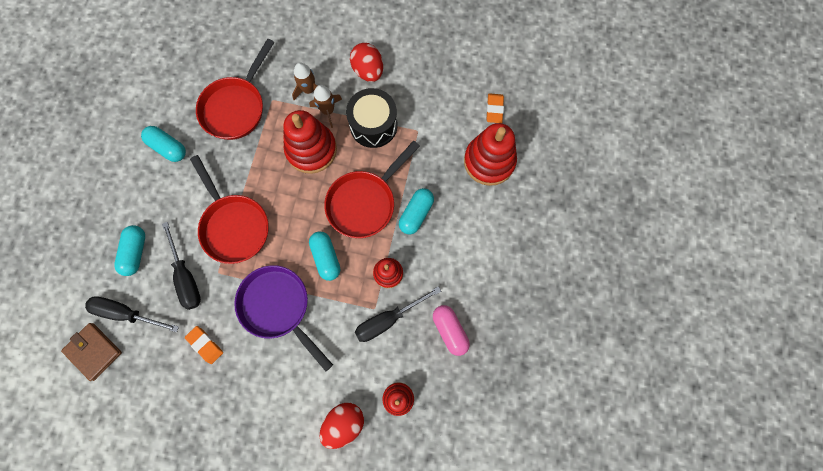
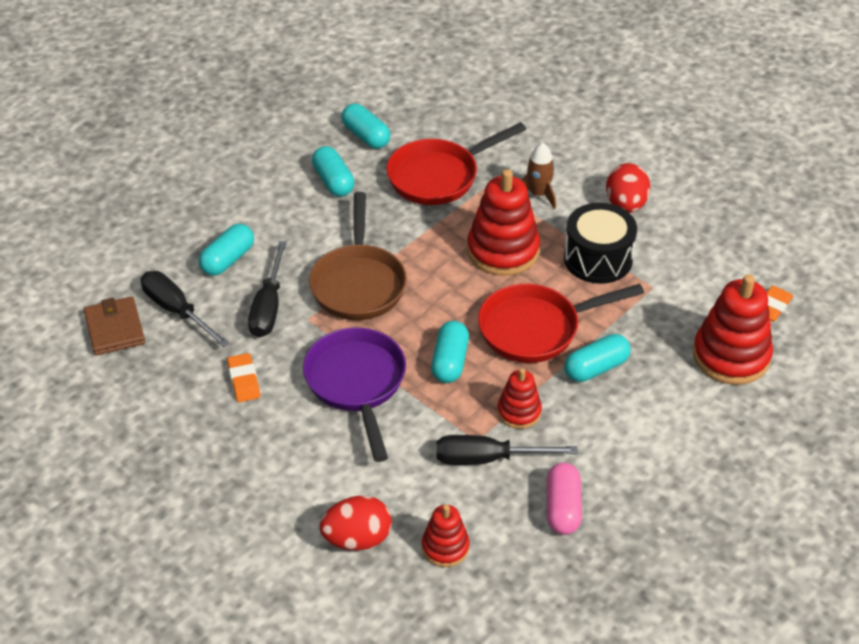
camera: 30 degrees right, 30 degrees down
(167, 96) = (366, 136): none -> turquoise capsule
(234, 225) = (358, 283): red pan -> brown pan
(328, 111) = (548, 222): brown rocket -> none

